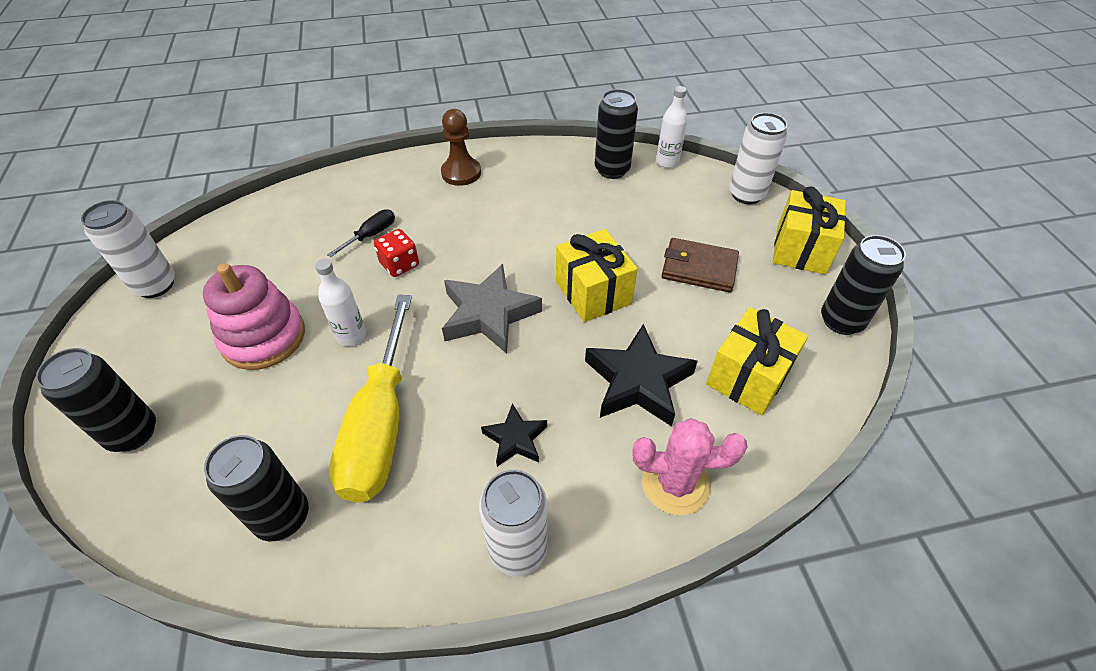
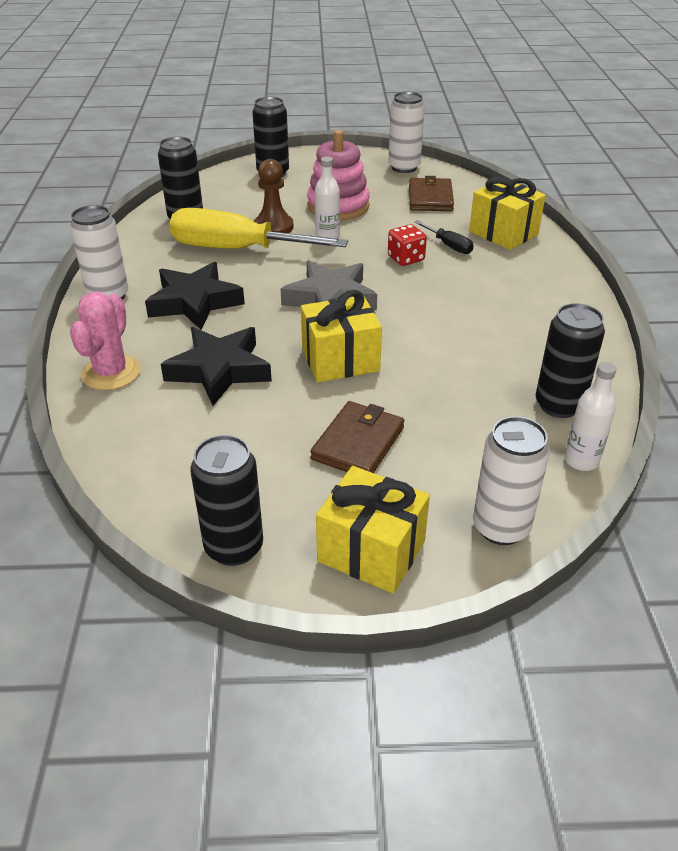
camera: 100 degrees right, 10 degrees down
(254, 255) = (430, 198): none -> brown wallet
(461, 173) = (548, 295): brown pawn -> brown pawn (273, 227)
(515, 439) = (195, 302): black star -> black star, size x1.79
(748, 377) = (191, 442): yellow gift -> yellow gift (503, 233)

